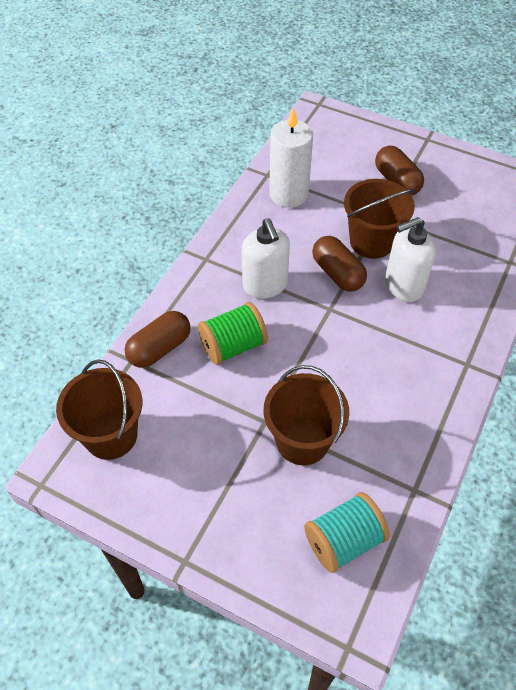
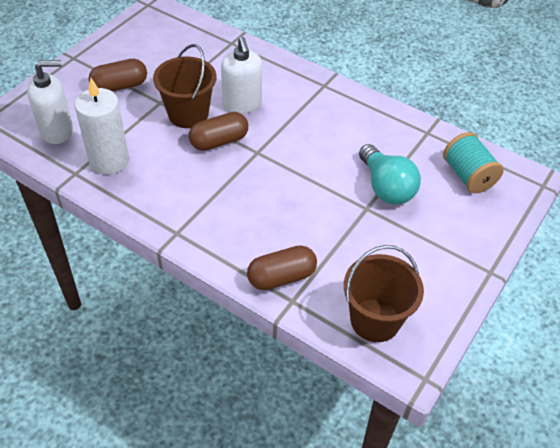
camera: 85 degrees left, 5 degrees down
(159, 348) = (281, 277): brown capsule -> brown capsule turned 75 degrees counterclockwise
(233, 345) = (286, 221): green spool -> none
(265, 285) = (221, 191): white soap dispenser -> white soap dispenser (57, 131)
(302, 441) = (386, 187): brown bucket -> turquoise light bulb

